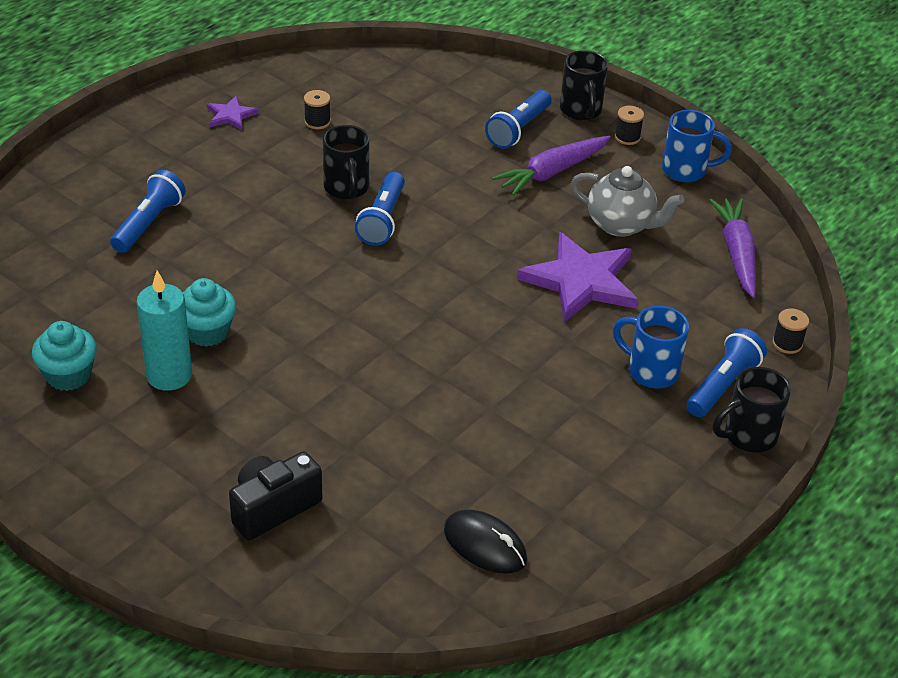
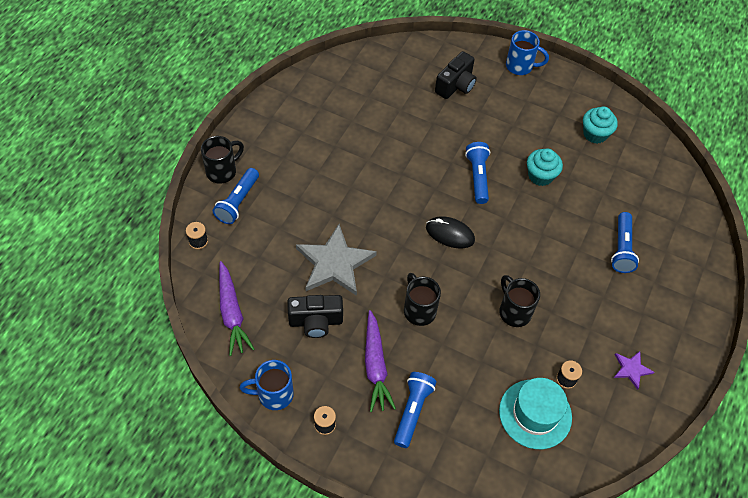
camera: 165 degrees right, 15 degrees up
(169, 375) = (544, 145): turquoise candle -> none
(372, 103) = (535, 414): none -> turquoise hat
(382, 220) = (478, 287): blue flashlight -> blue flashlight (477, 177)
(485, 545) = (350, 87): black mouse -> black mouse (450, 234)
(552, 172) = (375, 366): purple carrot -> purple carrot turned 135 degrees clockwise
(581, 111) = (368, 450): black mug -> black mug (419, 310)
(581, 281) = (334, 263): purple star -> grey star
(621, 225) = (316, 322): grey teapot -> black camera
(650, 371) = (281, 203): blue mug -> blue mug (520, 66)

